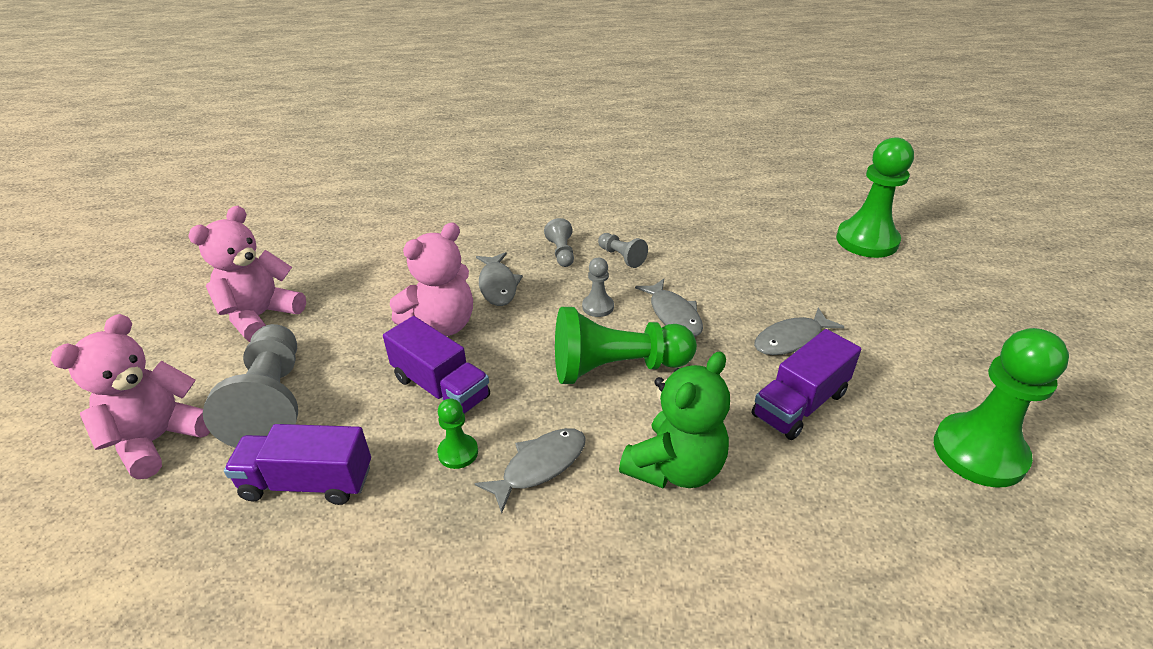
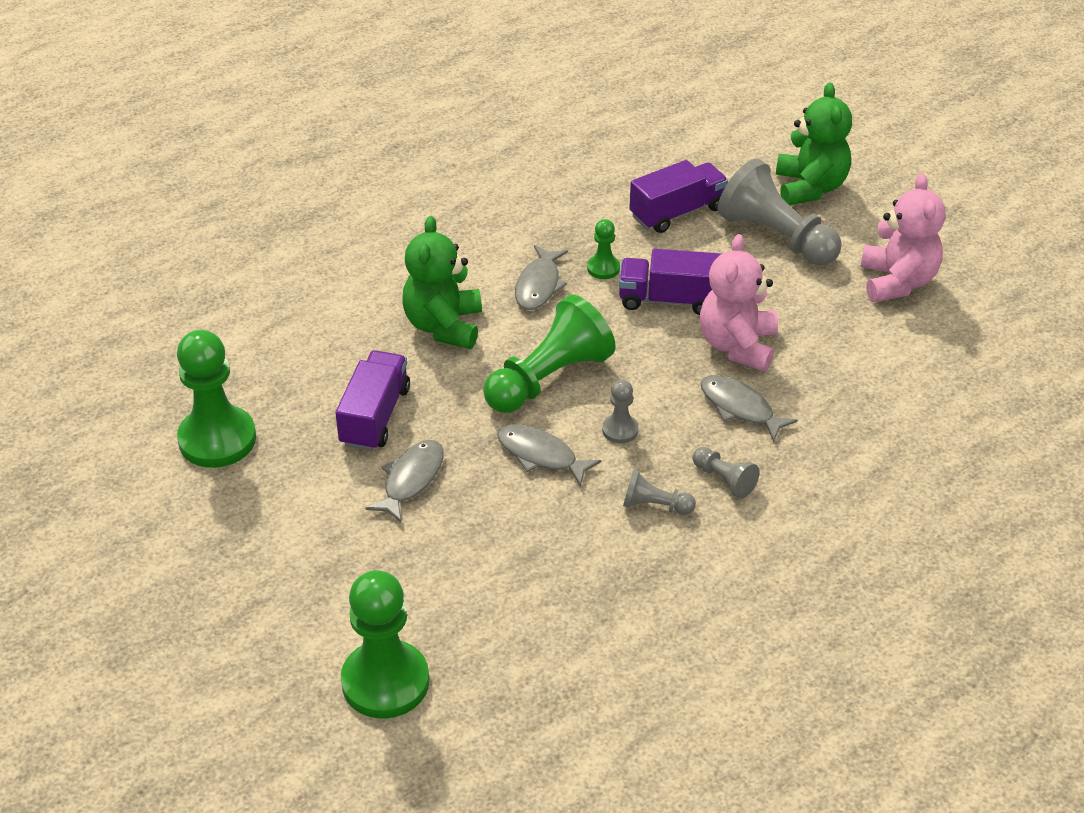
camera: 145 degrees right, 5 degrees up
(159, 439) = (810, 187): pink teddy bear -> green teddy bear

